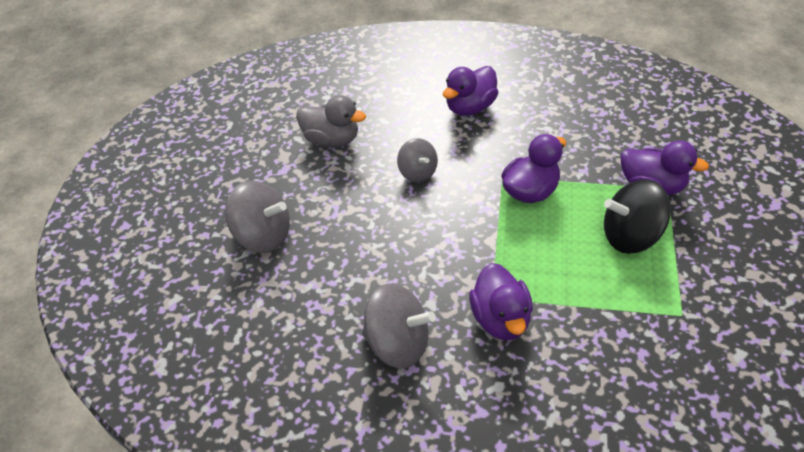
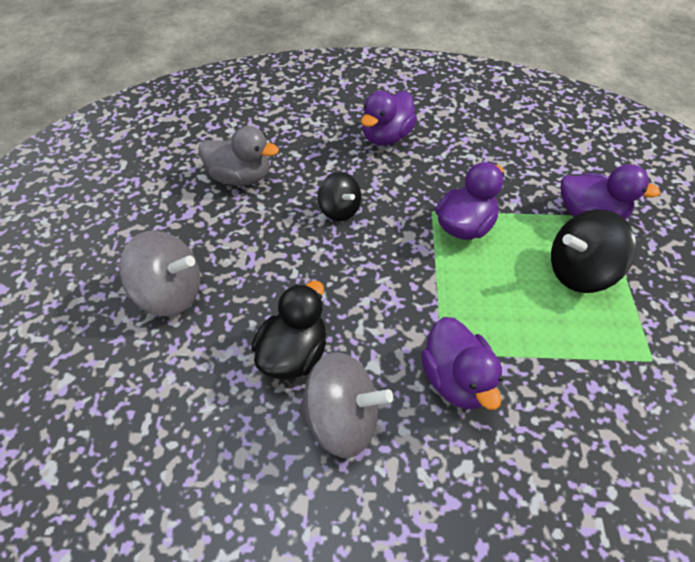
camera: 10 degrees left, 5 degrees up
(363, 290) = (294, 354): none -> black duck
(418, 172) = (339, 210): grey spinning top -> black spinning top

